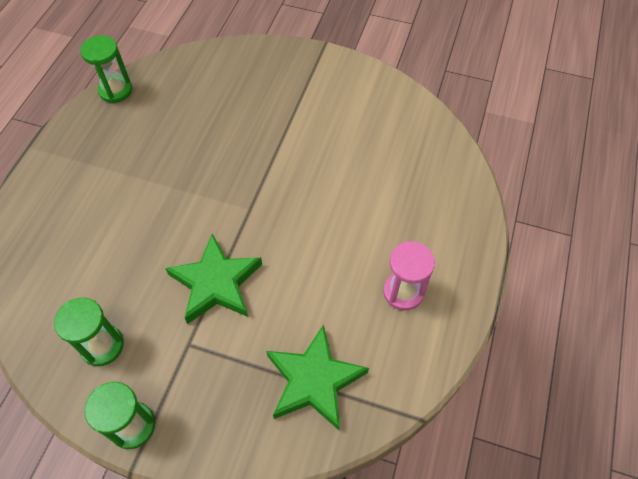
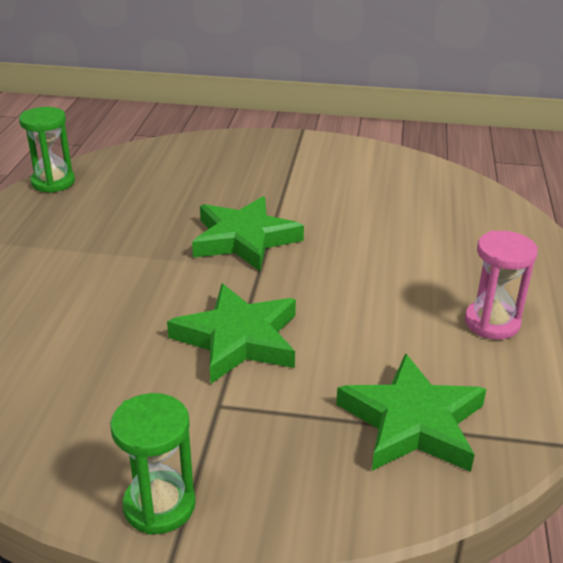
camera: 10 degrees left, 25 degrees down
(102, 346) = (90, 420): green hourglass -> none
(245, 176) = (244, 239): none -> green star

